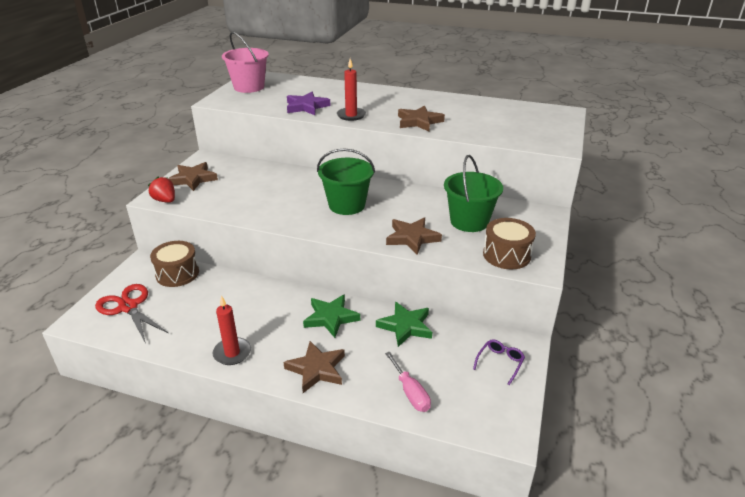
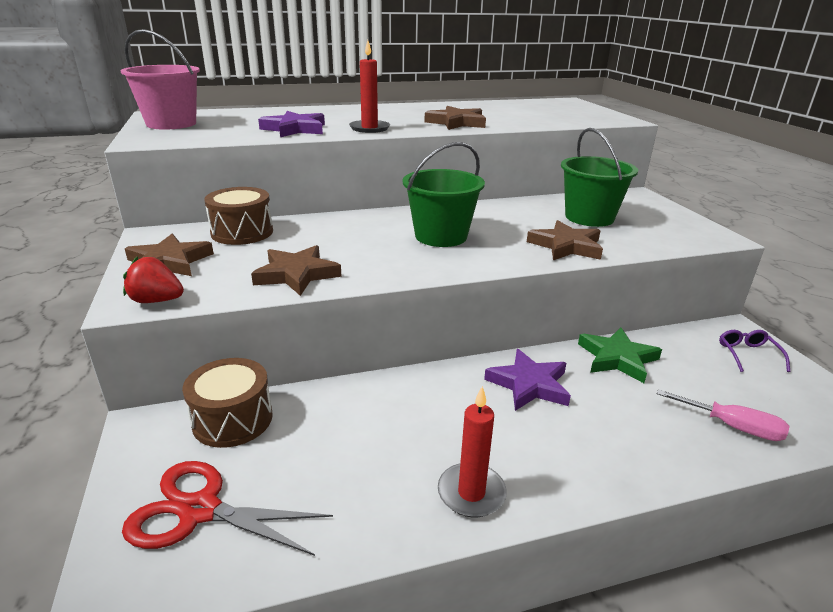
camera: 35 degrees left, 5 degrees down
(316, 369) = (605, 454): brown star -> brown star (297, 274)
(331, 318) = (529, 384): green star -> purple star
(506, 255) = (673, 234): brown drum -> brown drum (242, 232)

